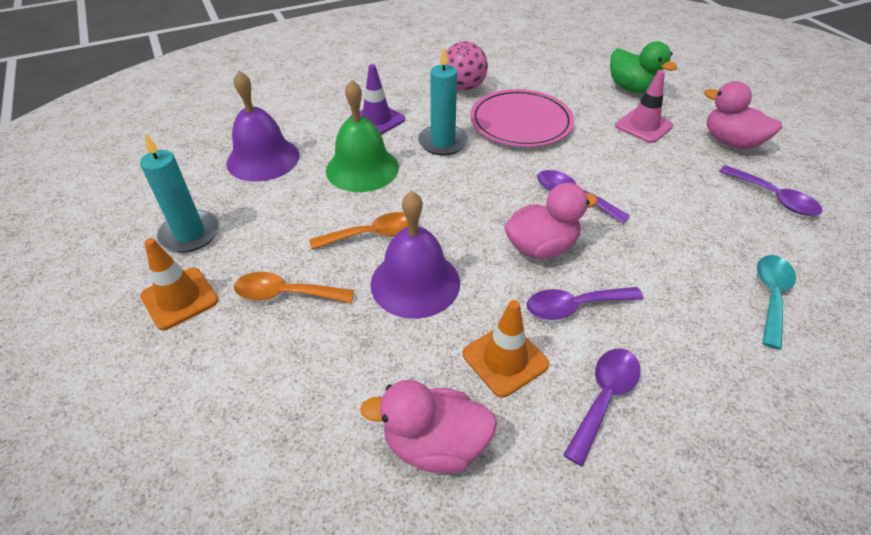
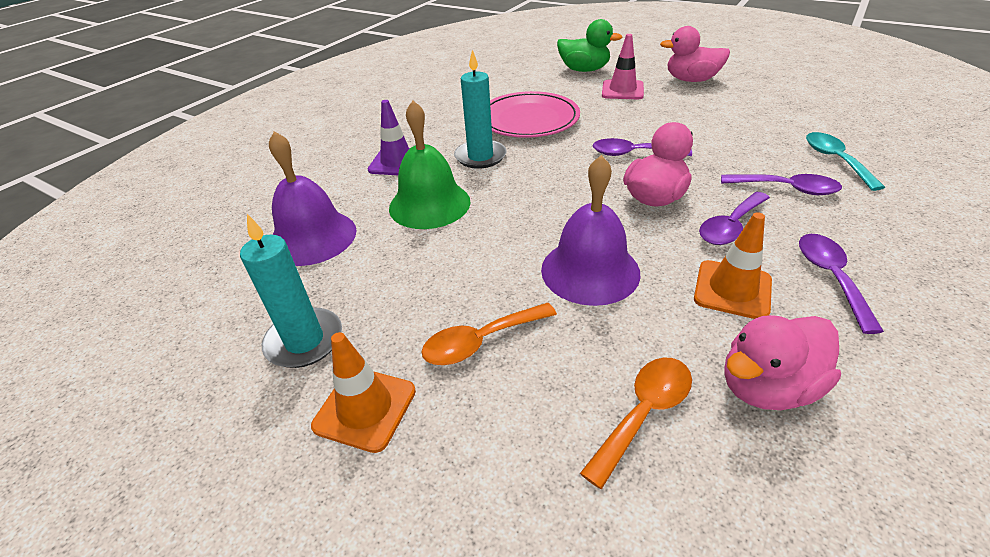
camera: 30 degrees left, 5 degrees down
(373, 235) = (505, 251): orange spoon -> orange spoon (644, 413)
(463, 87) = (448, 112): pink ball -> none
(774, 198) = (759, 102): purple spoon -> purple spoon (786, 189)

